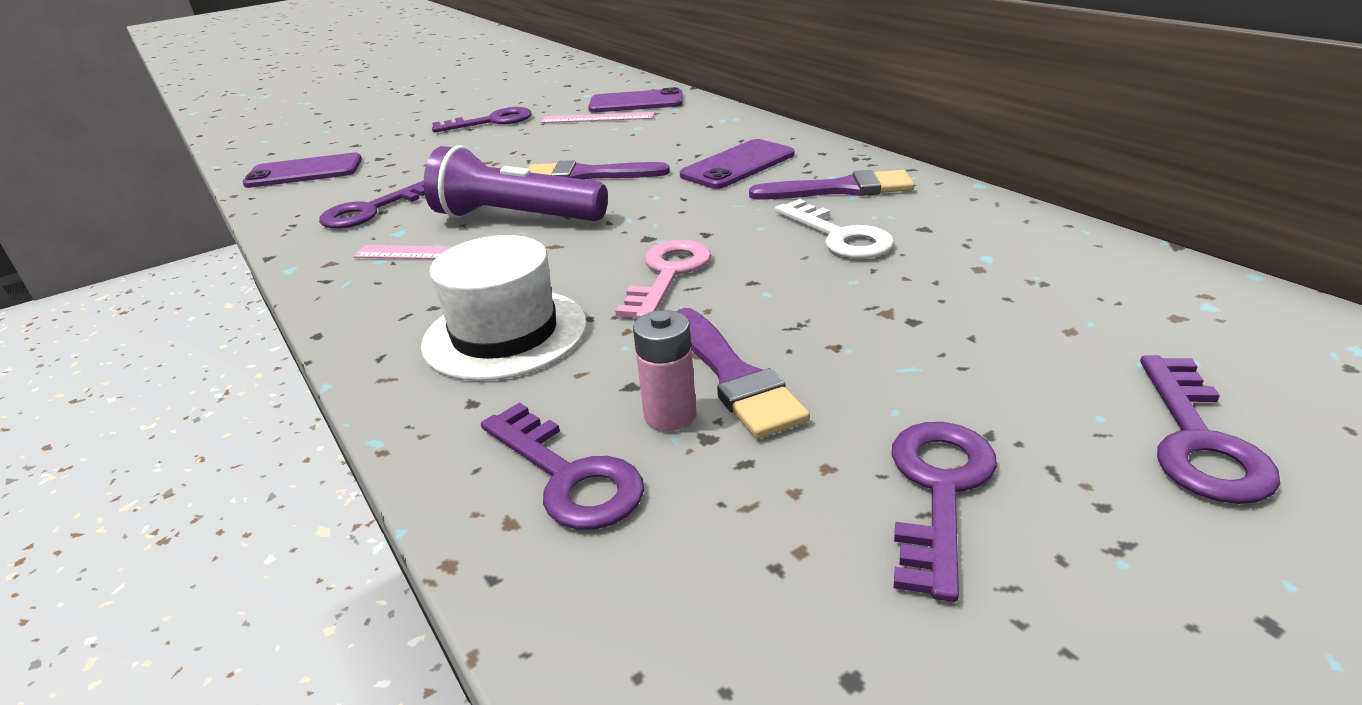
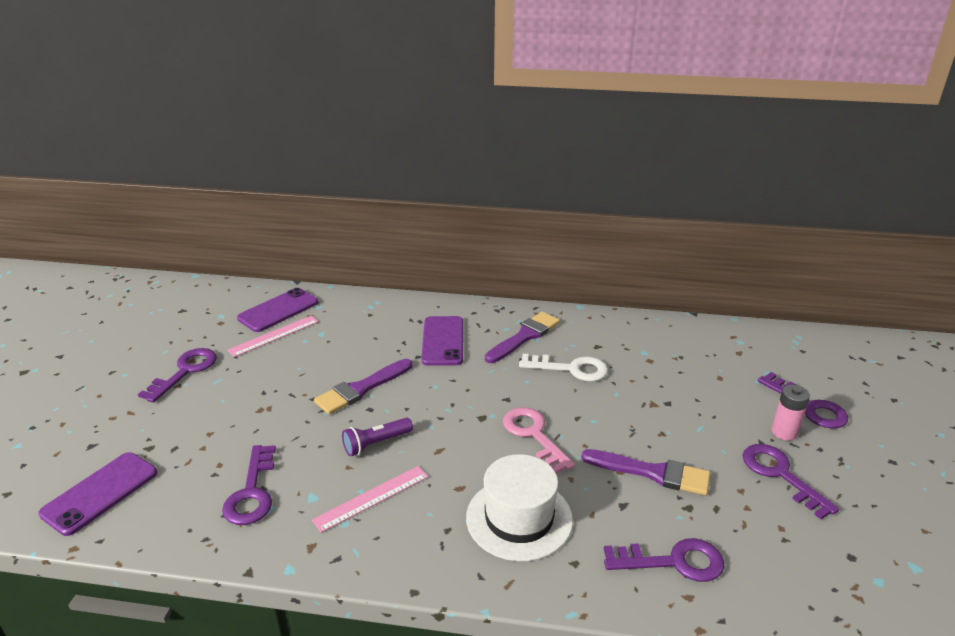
camera: 50 degrees left, 0 degrees up
(516, 217) = (376, 443): purple flashlight -> purple flashlight, size x0.53
(670, 415) = (660, 507): pink battery -> pink battery (784, 432)

